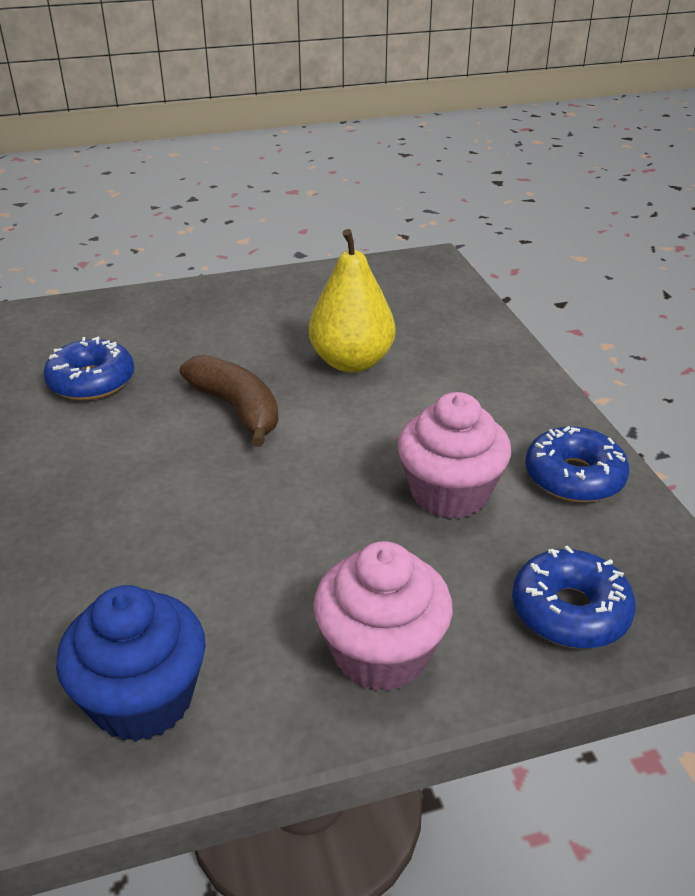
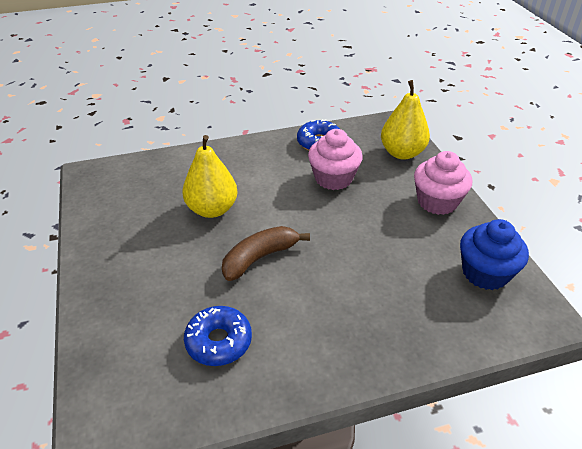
camera: 90 degrees left, 5 degrees up
(570, 611) = (402, 153): blue donut -> yellow pear

